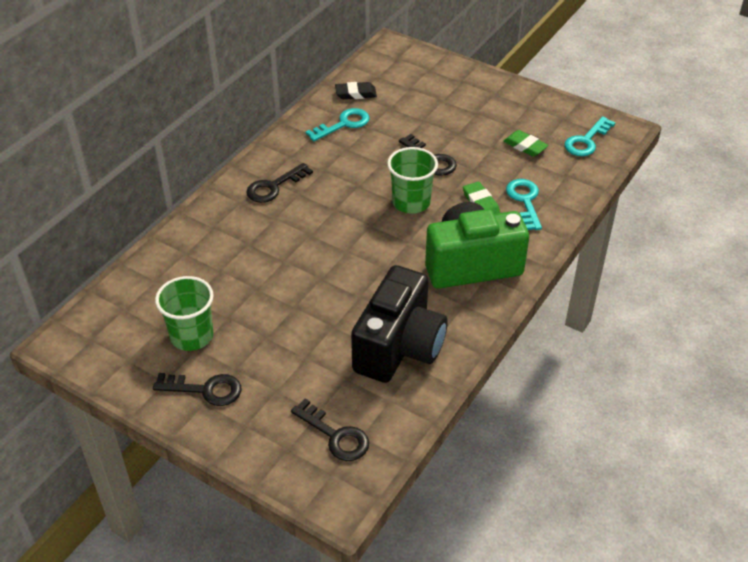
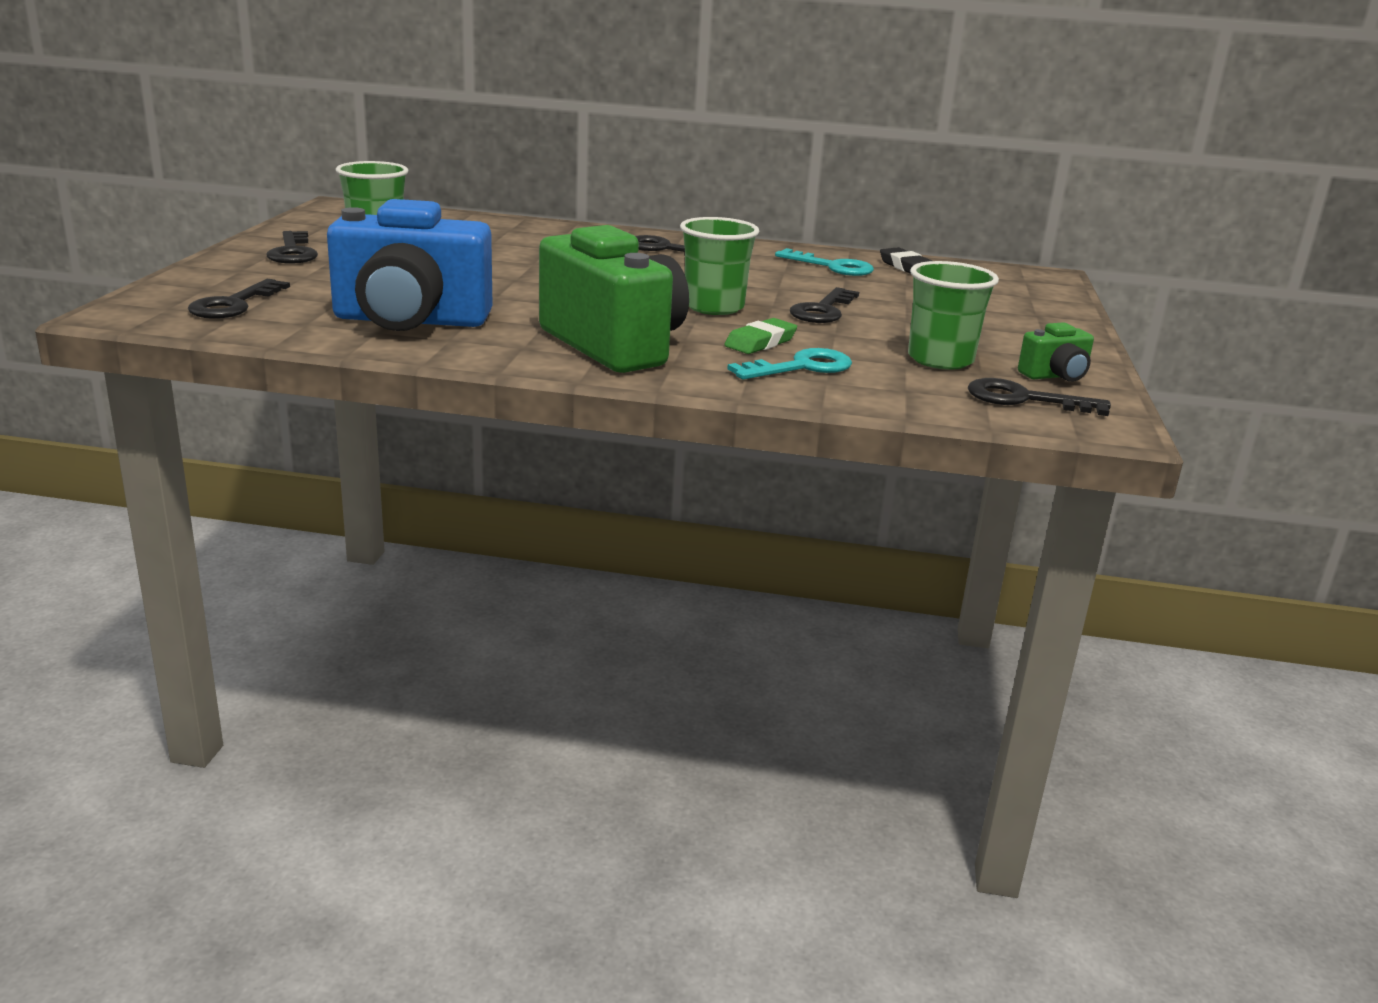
camera: 65 degrees right, 20 degrees down
(399, 347) = (410, 321): black camera -> blue camera
(525, 146) = (940, 360): green eraser -> green cup
(557, 117) = (1055, 376): none -> green camera
(586, 141) = (1024, 399): turquoise key -> black key

